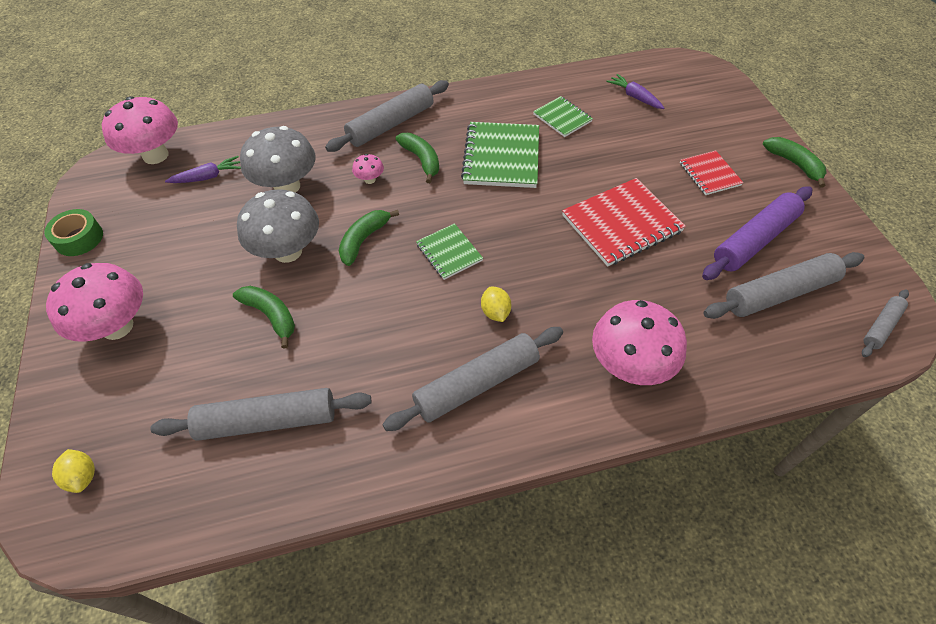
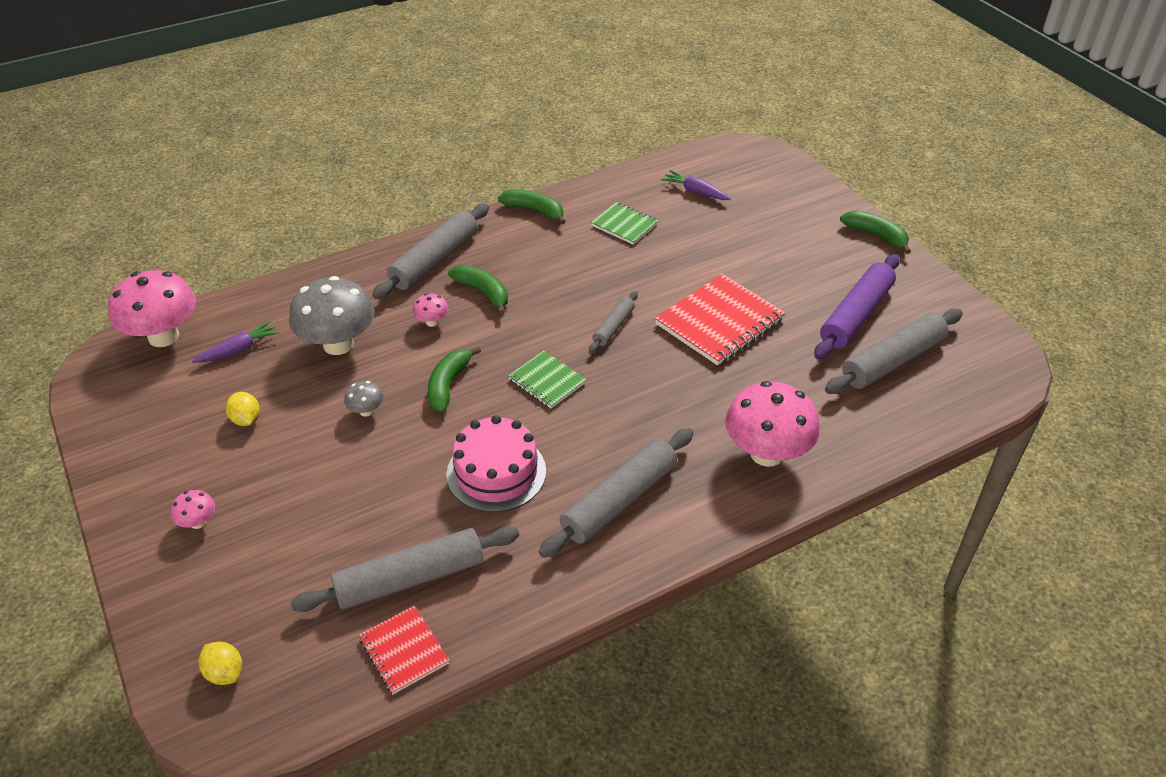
camera: 15 degrees left, 10 degrees down
(79, 238) = (108, 441): green tape -> none
(117, 326) = (198, 522): pink mushroom -> pink mushroom, size x0.44
(271, 316) = (373, 478): green banana -> green banana (535, 210)
(288, 251) = (366, 411): grey mushroom -> grey mushroom, size x0.44
(376, 332) = (496, 472): none -> pink cake
(495, 312) = (616, 430): yellow lemon -> yellow lemon (246, 419)
(501, 157) = (571, 275): green notebook -> none
(709, 174) = (795, 258): red notebook -> red notebook (404, 651)
(881, 327) = (993, 374): grey rolling pin -> grey rolling pin (613, 327)

